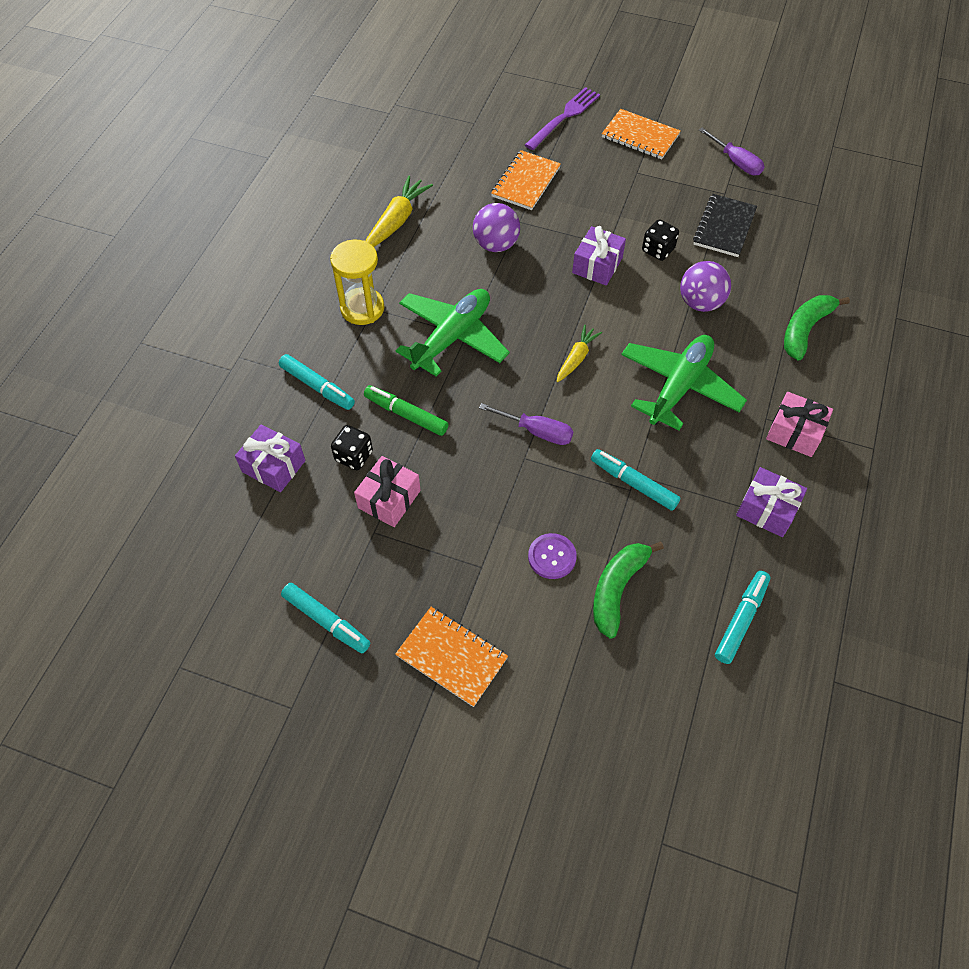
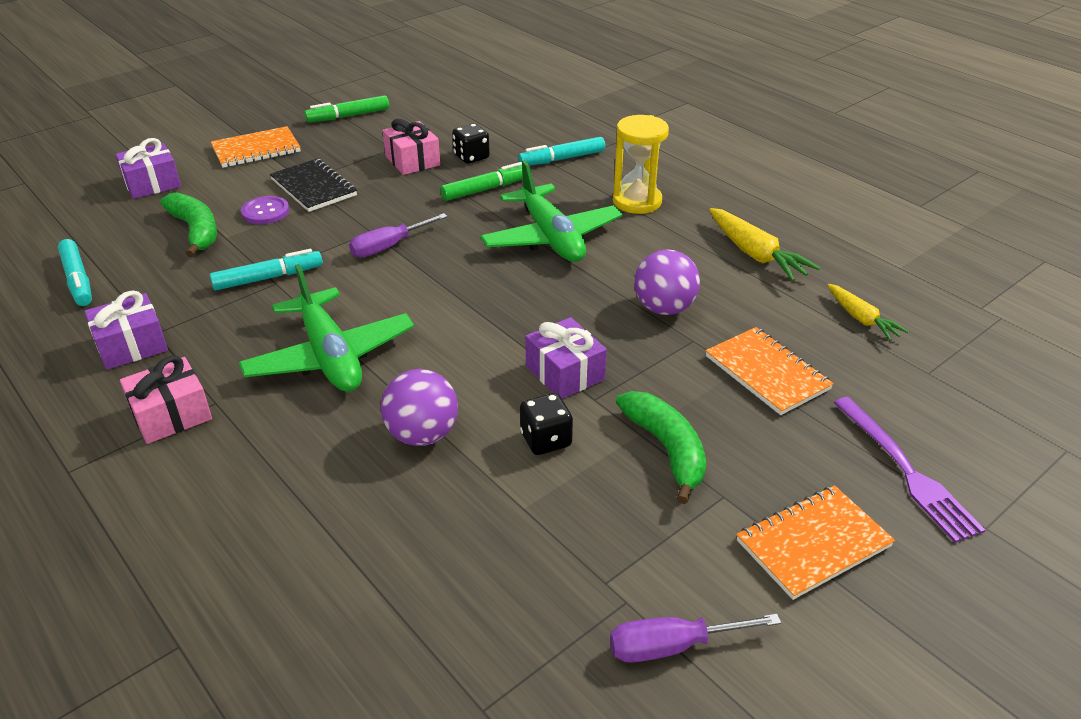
camera: 120 degrees right, 20 degrees down
(273, 466) = (501, 126): purple gift -> purple gift (152, 184)
(326, 621) = (348, 116): turquoise marker -> green marker
(576, 358) = (445, 302): yellow carrot -> yellow carrot (861, 319)
(724, 227) = (532, 537): black notebook -> black notebook (314, 187)
(805, 330) = (277, 515): green banana -> green banana (666, 449)

